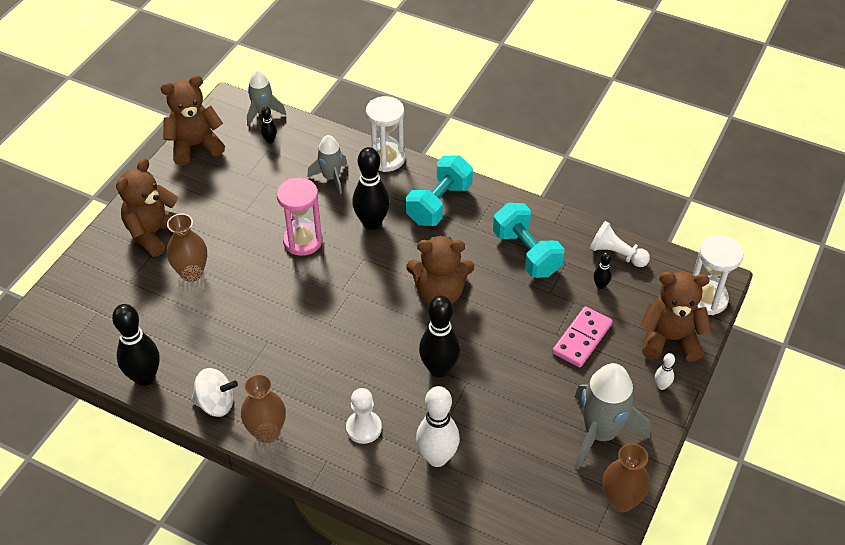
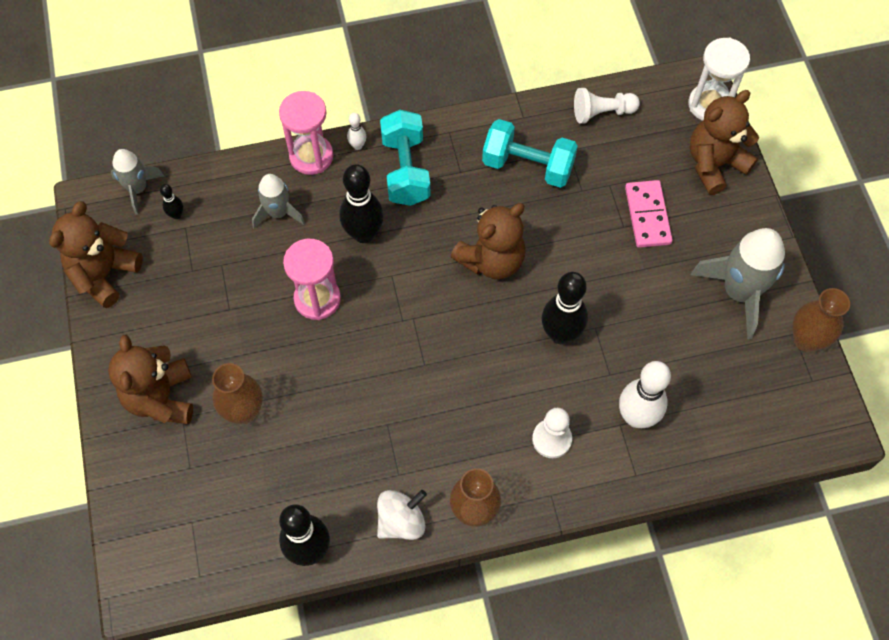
camera: 40 degrees left, 15 degrees up
(386, 159) = (311, 156): white hourglass -> pink hourglass
(600, 285) = (616, 153): black bowling pin -> none
(661, 386) = (745, 212): white bowling pin -> white bowling pin (357, 145)

